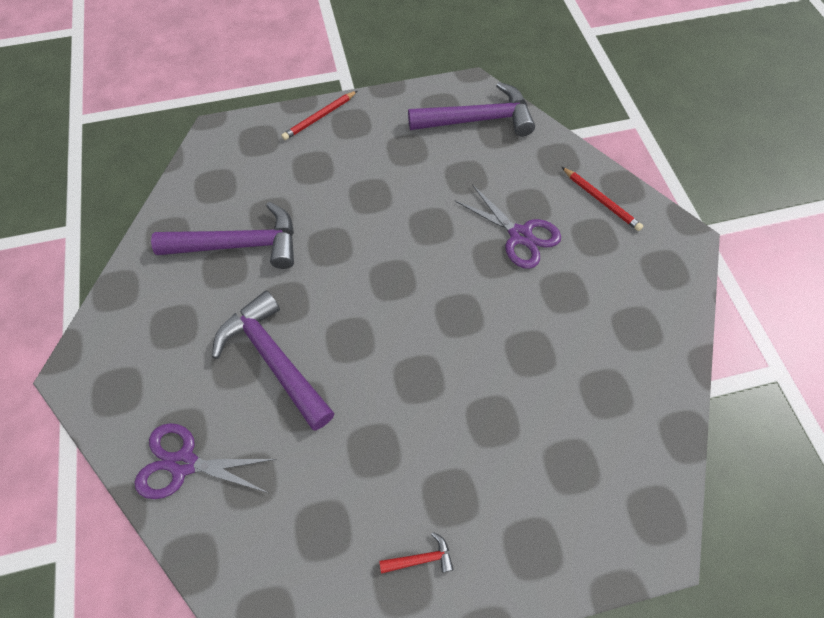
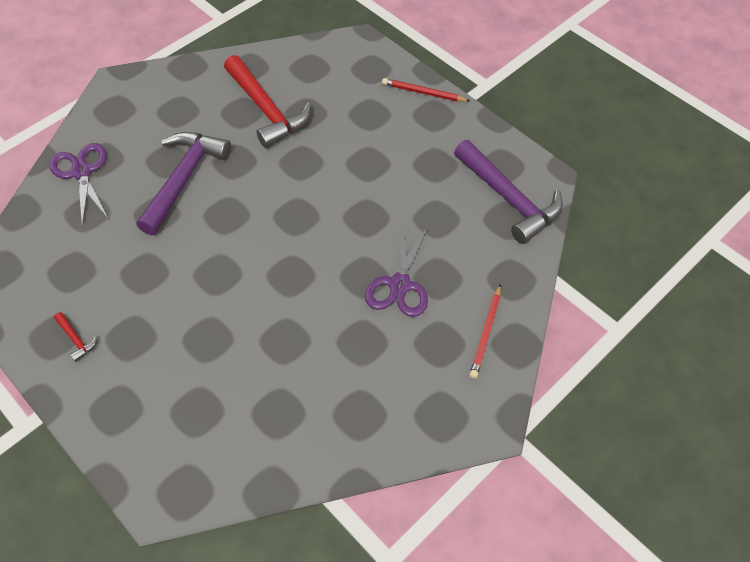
camera: 60 degrees right, 5 degrees down
(239, 245) = (266, 110): purple hammer -> red hammer

